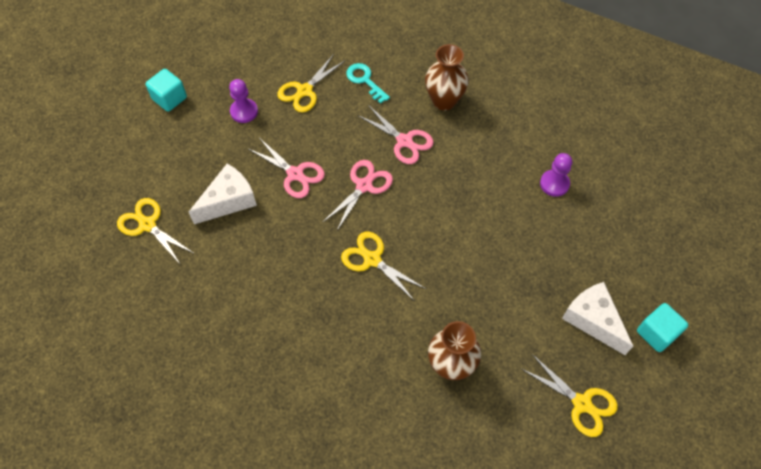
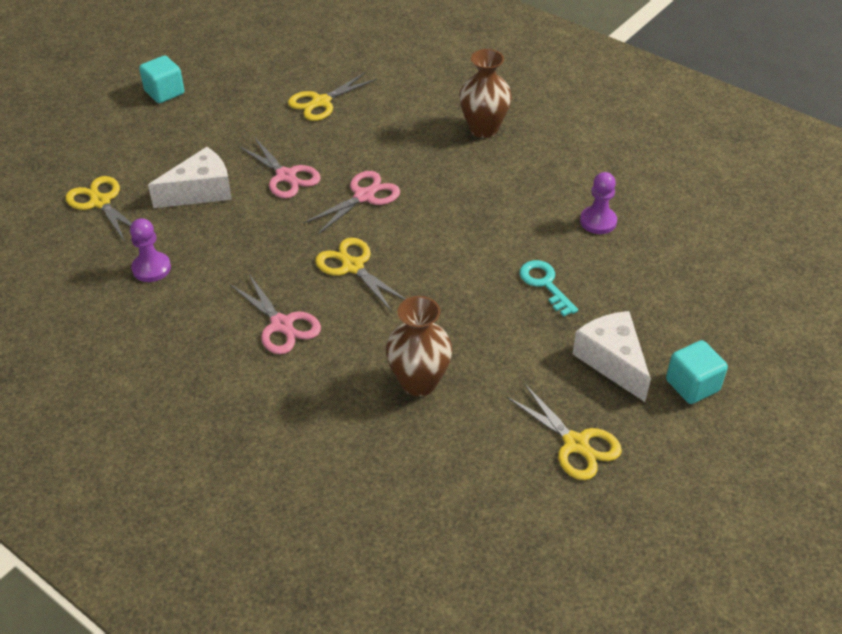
camera: 10 degrees right, 15 degrees down
(244, 111) = (245, 113): purple pawn -> purple pawn (151, 268)
(365, 80) = (394, 100): turquoise key -> turquoise key (544, 284)
(404, 141) = (425, 161): pink scissors -> pink scissors (282, 325)

